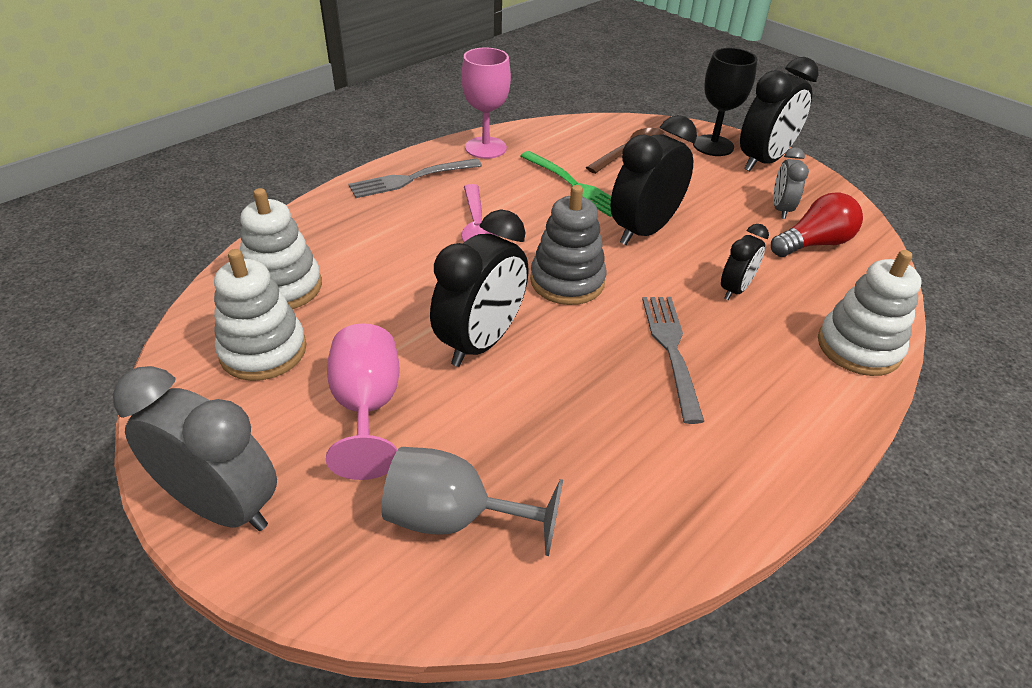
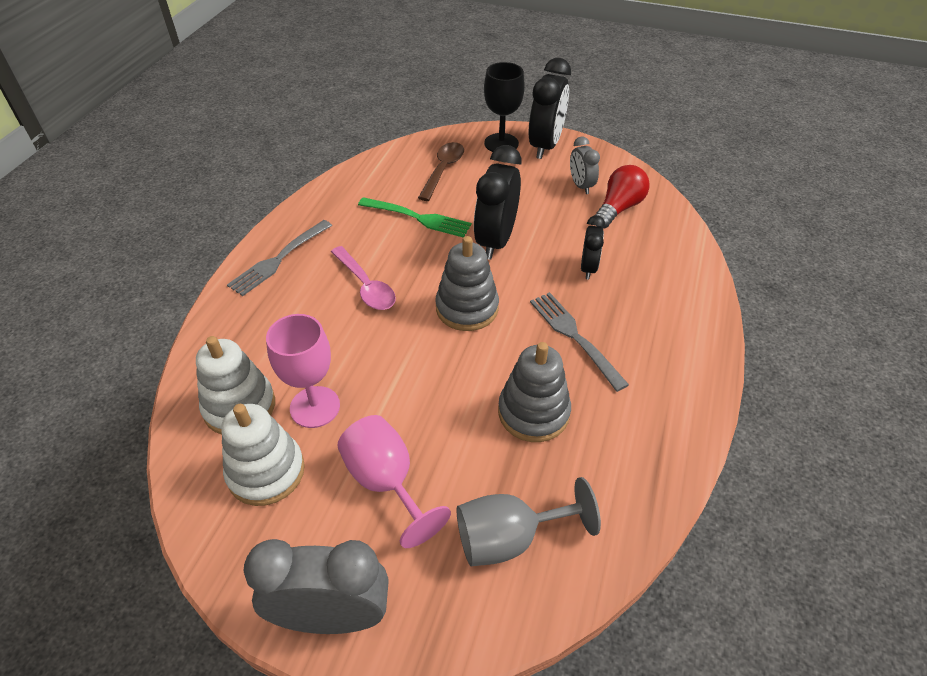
camera: 25 degrees left, 5 degrees up
(481, 342) = (436, 388): black clock -> none
(485, 148) = (322, 206): pink goblet -> pink goblet (315, 407)
(570, 406) = (533, 412): none -> grey stacking toy
(858, 347) = (691, 283): white stacking toy -> none

